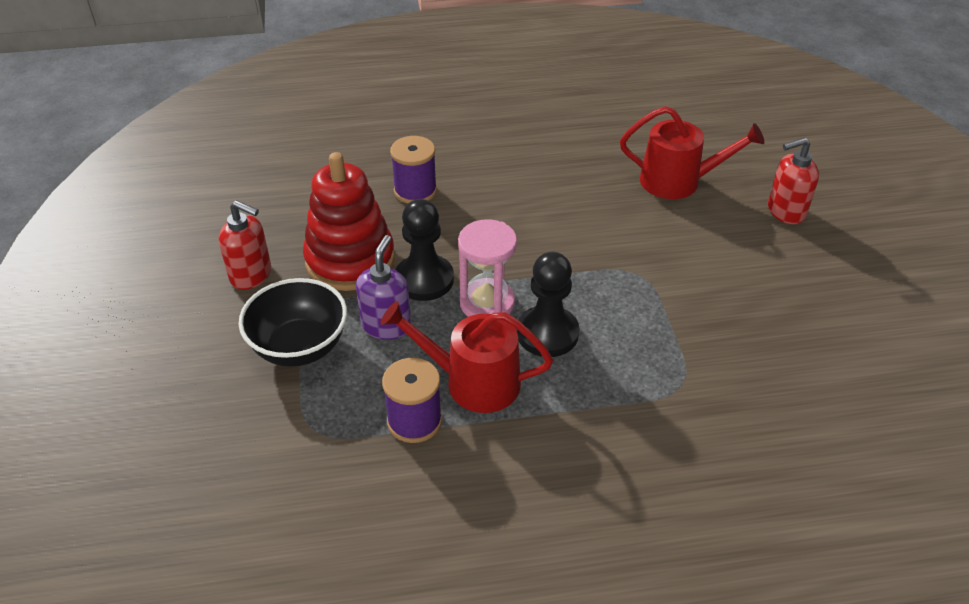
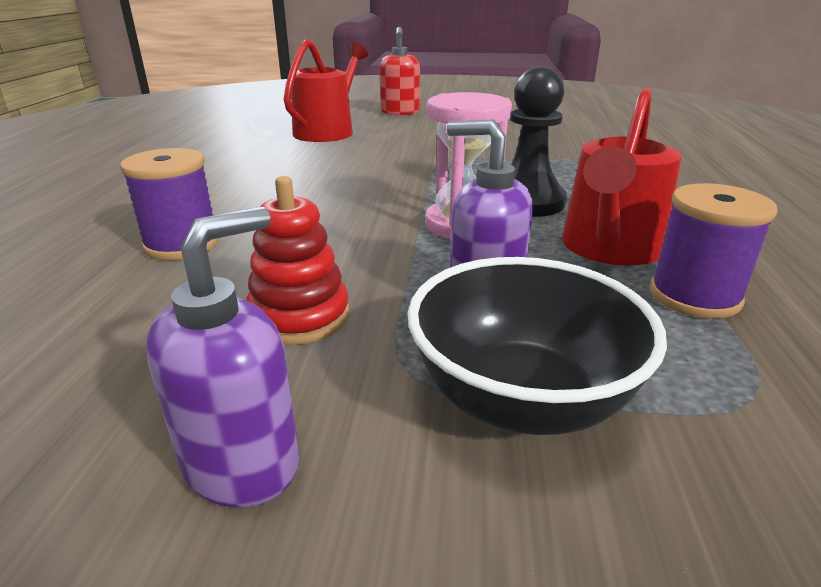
camera: 75 degrees left, 15 degrees down
(251, 275) = (243, 463): red soap dispenser -> purple soap dispenser
(350, 260) = (299, 317): red stacking toy -> red stacking toy, size x0.57
(424, 279) = (393, 258): black pawn -> none

